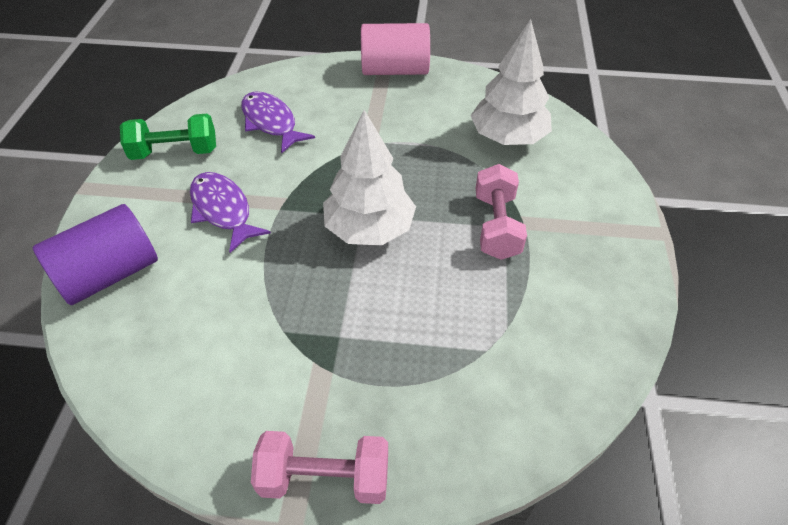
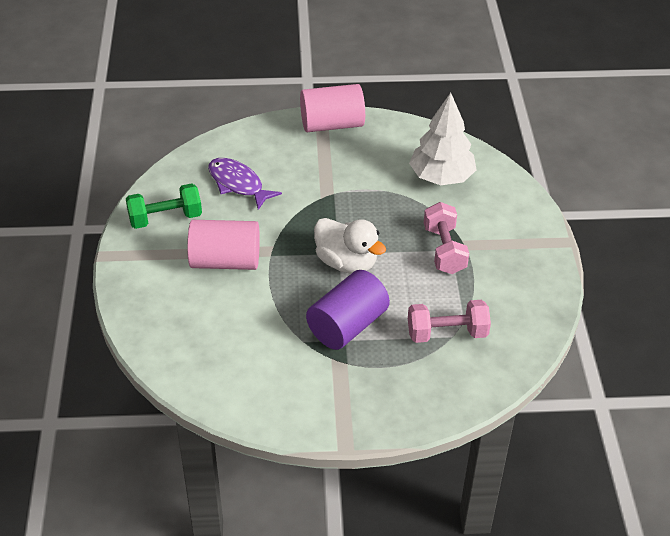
camera: 10 degrees left, 5 degrees down
(110, 274) = (156, 318): purple cylinder -> purple cylinder (347, 326)
(223, 210) = (225, 261): purple fish -> pink cylinder
(325, 478) = (360, 423): pink dumbbell -> pink dumbbell (447, 333)
(369, 228) = (346, 262): white tree -> white duck

